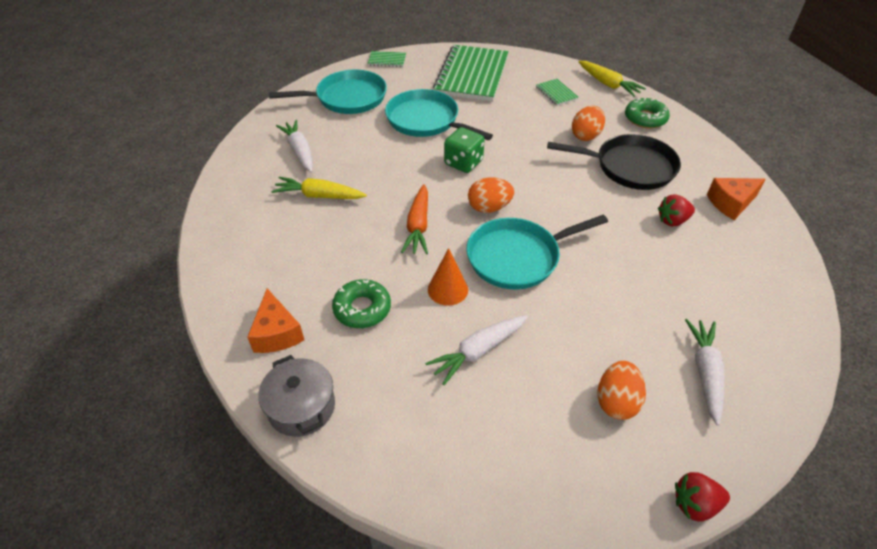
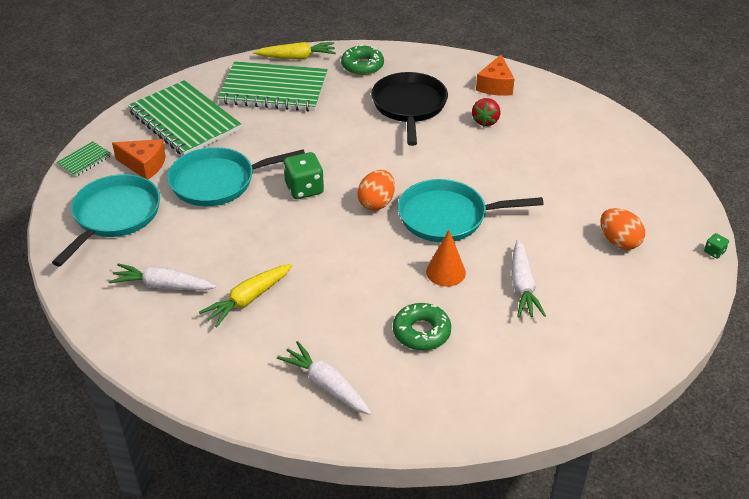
camera: 55 degrees left, 5 degrees down
(277, 333) = (401, 399): orange cheese -> orange cheese (144, 165)
(301, 407) = (495, 413): grey pot -> none
(418, 225) = (356, 254): orange carrot -> none
(517, 257) = (447, 217): turquoise pan -> turquoise pan turned 75 degrees clockwise
(556, 93) = (274, 89): green notebook -> green notebook, size x2.35
(586, 135) = (347, 106): orange egg -> none
(630, 167) = (409, 106): black pan -> black pan turned 45 degrees counterclockwise
(695, 504) = (714, 252): red strawberry -> green dice
(705, 373) = (628, 190): white carrot -> white carrot (326, 385)

